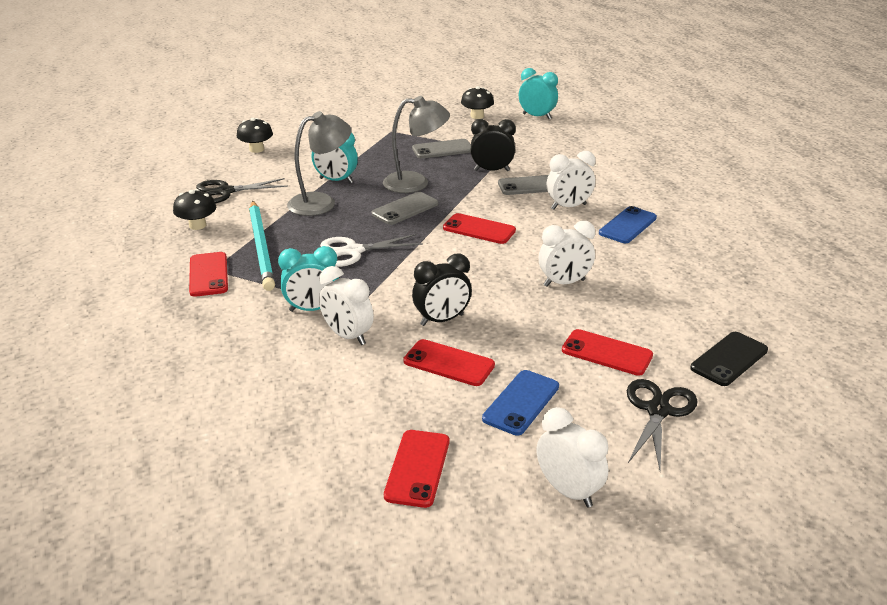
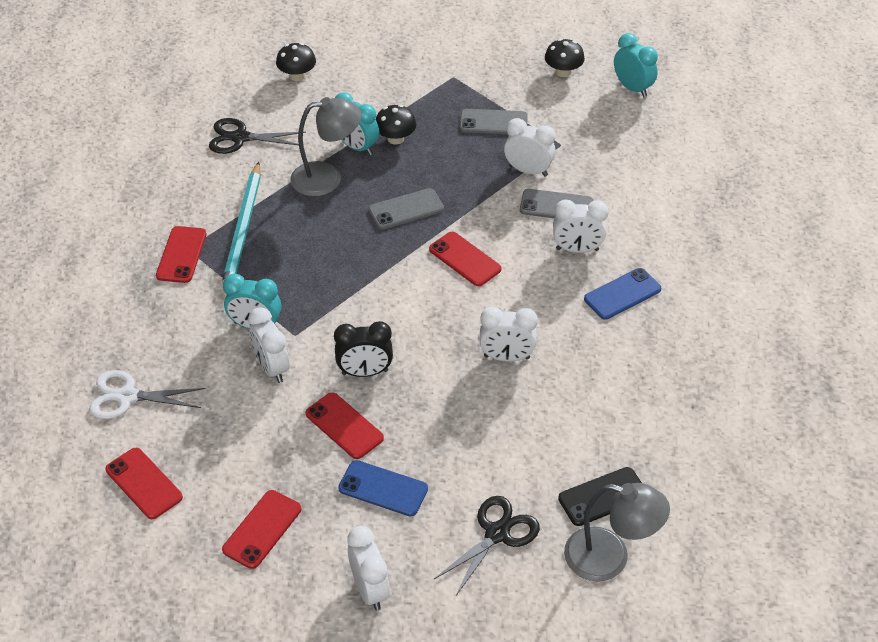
camera: 20 degrees right, 15 degrees up
(197, 225) = (196, 182): black mushroom -> black mushroom (395, 138)
(354, 251) = (327, 258): white scissors -> white scissors (127, 397)
(416, 183) = (437, 171): grey lamp -> grey lamp (610, 558)
(492, 170) = (528, 171): black clock -> white clock
(521, 403) = (383, 489): blue phone -> blue phone turned 60 degrees clockwise
(606, 353) = (493, 456): red phone -> red phone (144, 483)

